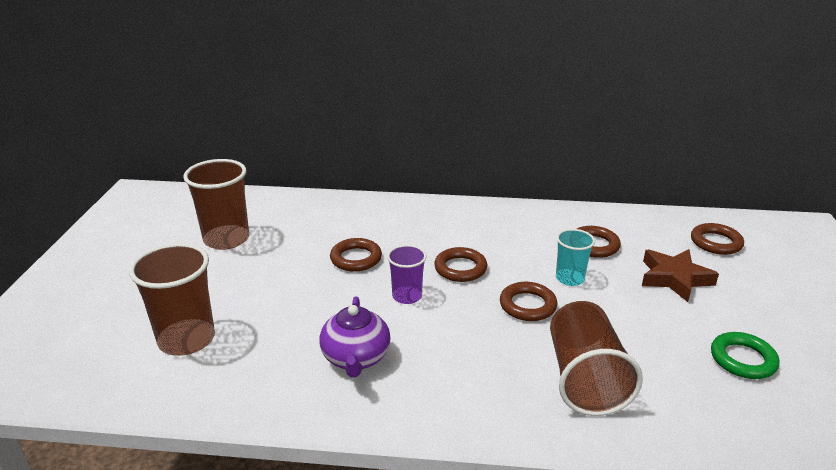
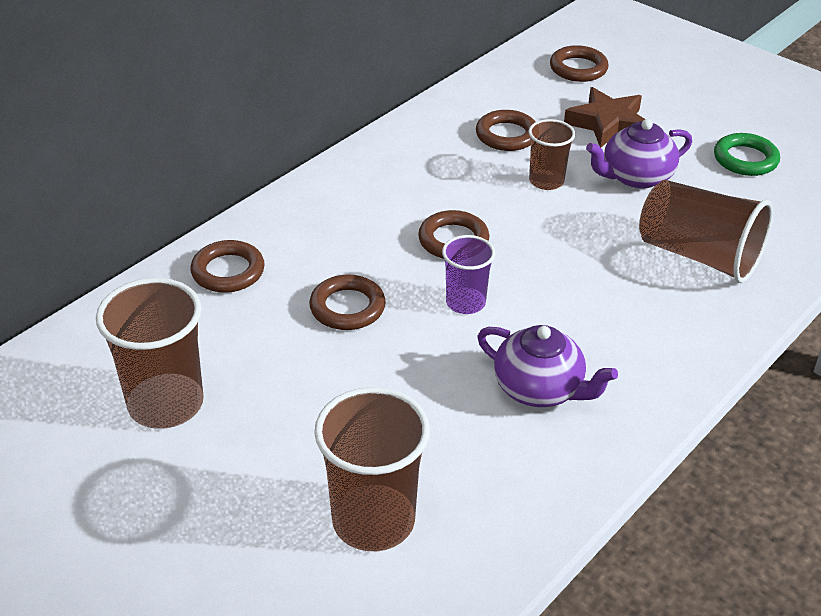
camera: 55 degrees left, 10 degrees up
(527, 305) = (563, 230): brown ring -> brown ring (228, 271)
(570, 278) = (546, 181): turquoise cup -> brown cup
(633, 314) = (635, 177): none -> purple teapot

